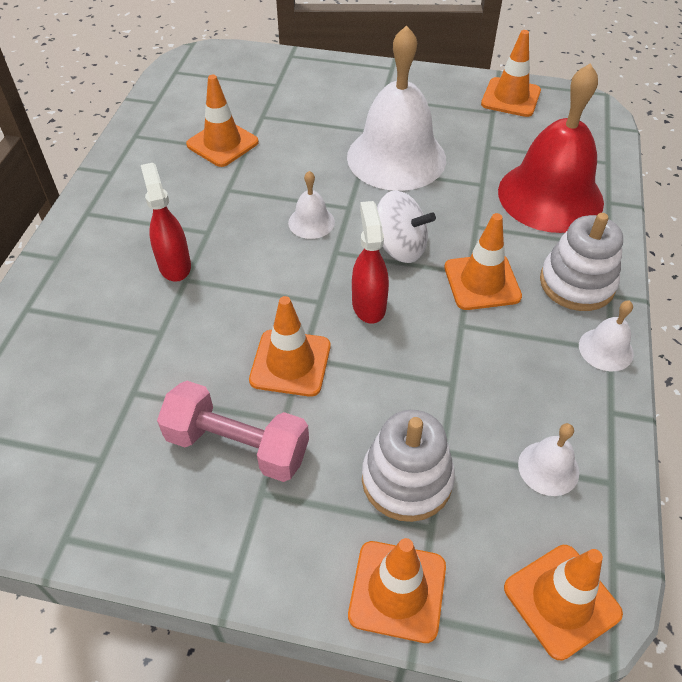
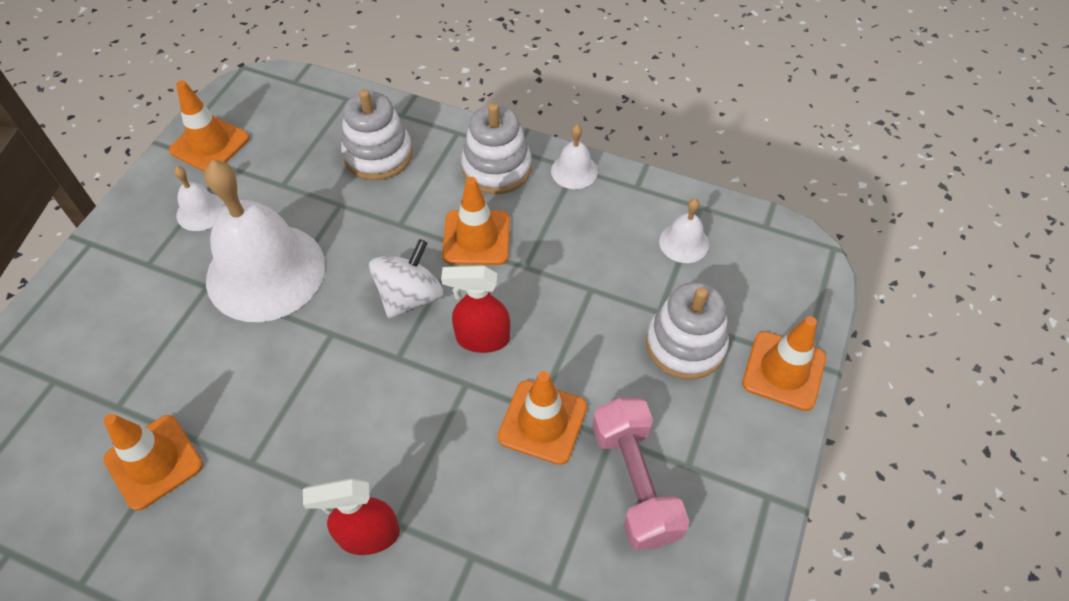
camera: 80 degrees left, 5 degrees up
(237, 446) = (635, 483): pink dumbbell -> pink dumbbell turned 45 degrees counterclockwise
(311, 222) = (343, 375): white bell -> white bell (201, 211)
(550, 196) = (378, 155): red bell -> white stacking toy
(561, 600) = (793, 265): orange traffic cone -> none

